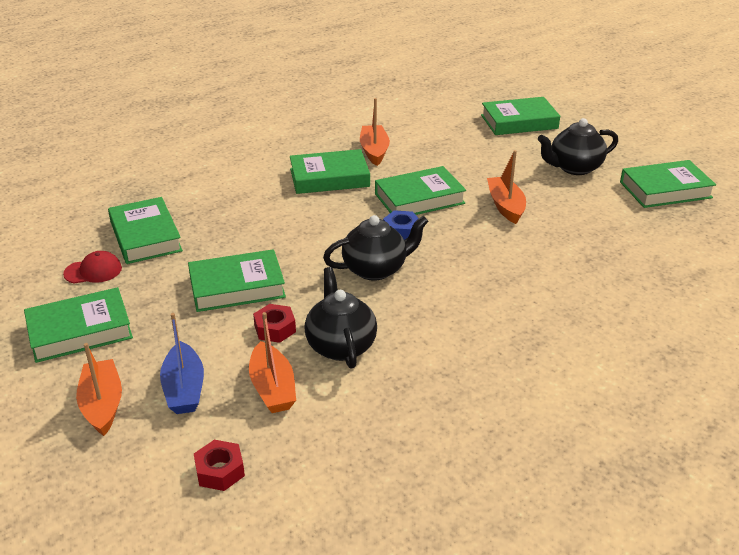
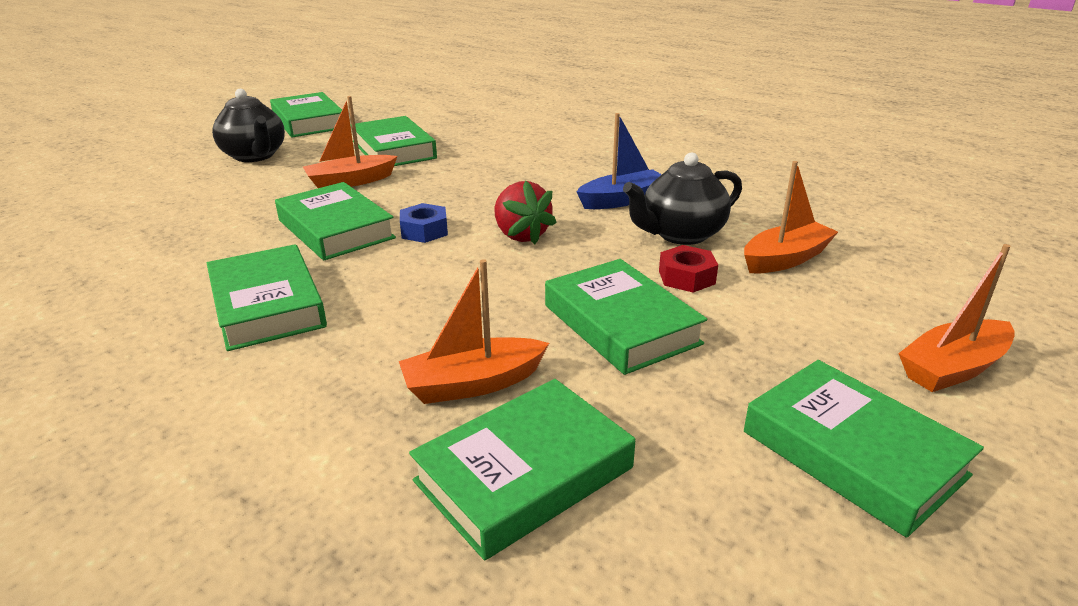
camera: 105 degrees left, 5 degrees down
(93, 271) = (683, 510): red cap -> none
(184, 389) = (851, 313): blue boat -> blue boat (622, 200)
(220, 471) = (927, 263): red nut -> none
(374, 151) = (171, 280): orange boat -> orange boat (473, 384)
(375, 269) = (521, 235): black teapot -> red strawberry
(519, 122) = (107, 189): green book -> green book (393, 150)

